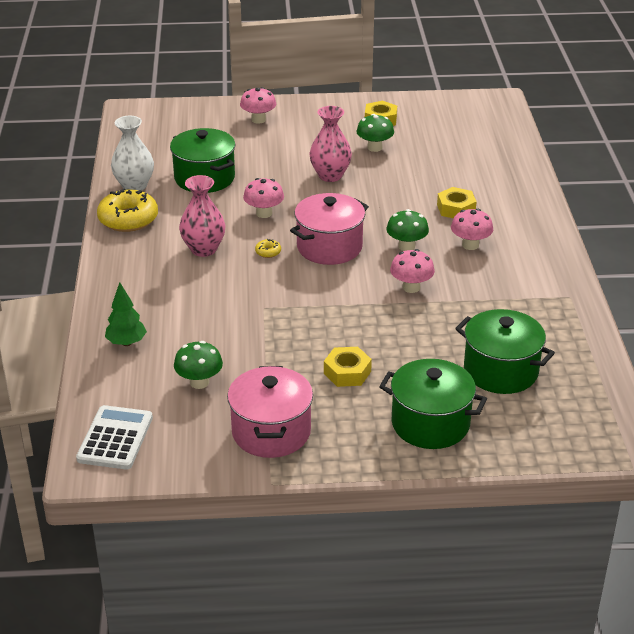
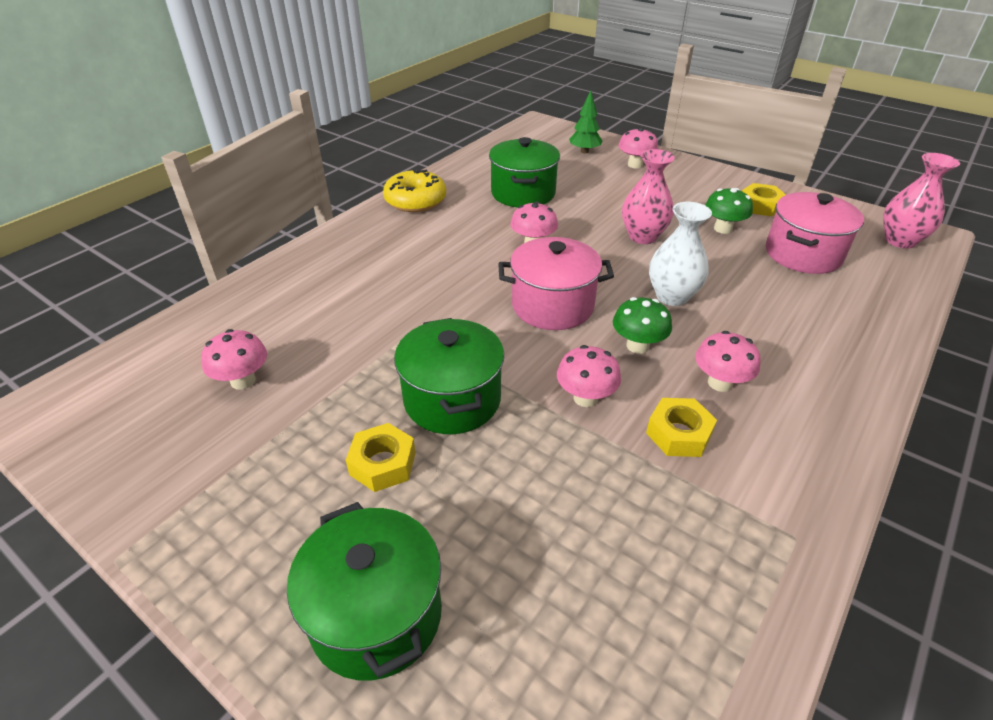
camera: 40 degrees right, 5 degrees up
(115, 438) = (98, 394): white calculator -> none
(126, 343) = (252, 305): green tree -> green tree (584, 151)
(134, 186) = (459, 177): white vase -> white vase (672, 296)
(199, 382) = (243, 381): green mushroom -> pink mushroom
(203, 249) = (436, 252): pink vase -> pink vase (900, 241)
(268, 252) = (487, 282): yellow donut -> none
(271, 432) = (212, 487): pink pot -> pink pot (803, 254)
(456, 209) = (748, 330): yellow nut -> yellow nut (679, 434)
(500, 371) = (564, 596): green pot -> green pot (452, 399)

